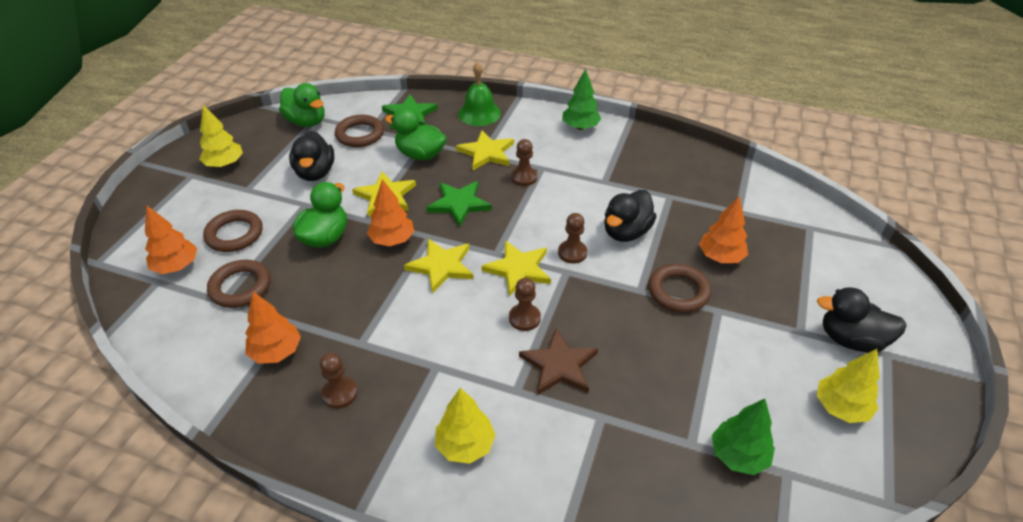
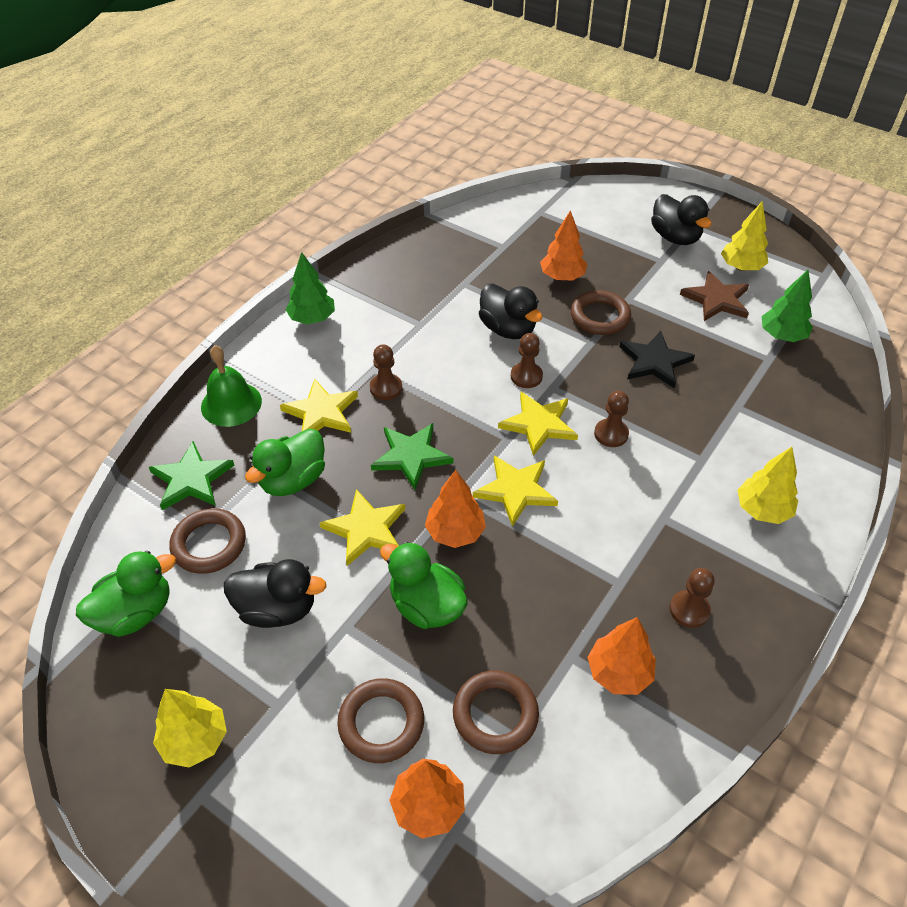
camera: 75 degrees left, 5 degrees up
(559, 365) = (676, 421): brown star -> brown star (716, 299)
(635, 340) = (654, 362): none -> black star
(851, 339) = (675, 237): black duck -> black duck turned 60 degrees counterclockwise

